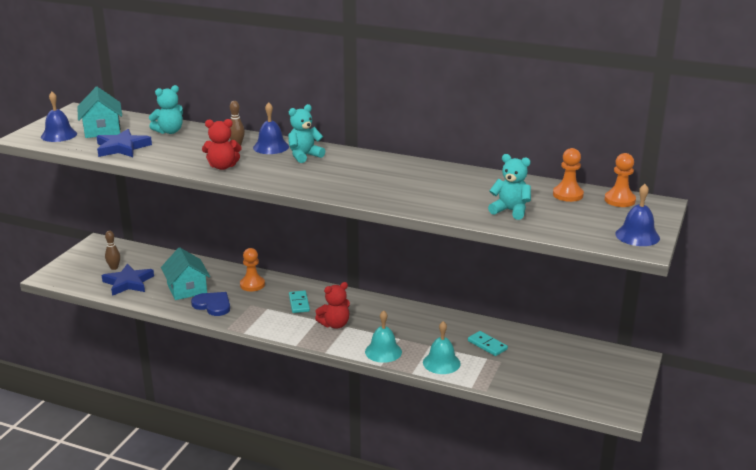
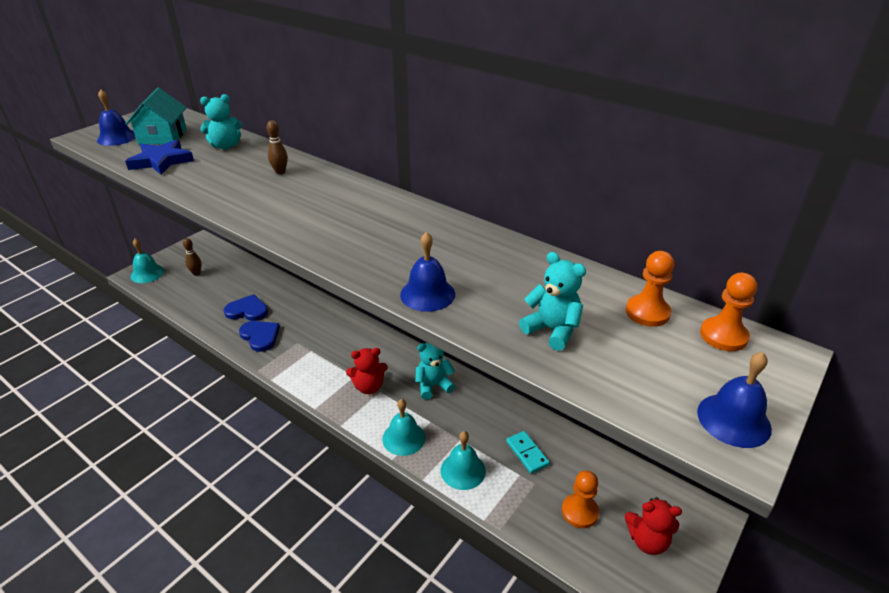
camera: 15 degrees right, 10 degrees up
(62, 274) = (147, 273): none -> turquoise bell
(128, 283) = (198, 293): blue star -> none
(187, 289) = (247, 310): turquoise house -> blue heart
(222, 166) = (241, 200): red teddy bear -> red teddy bear (647, 540)
(252, 285) = (311, 316): orange pawn -> orange pawn (579, 512)
(271, 147) = (314, 179): blue bell -> blue bell (427, 294)
(299, 303) = (346, 350): turquoise domino -> none
(304, 156) = (342, 197): turquoise teddy bear -> turquoise teddy bear (433, 385)

